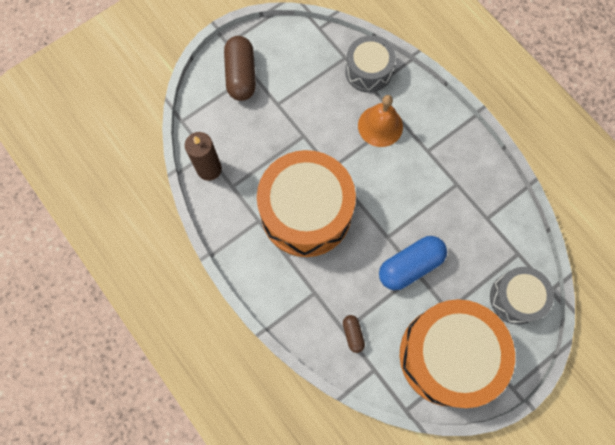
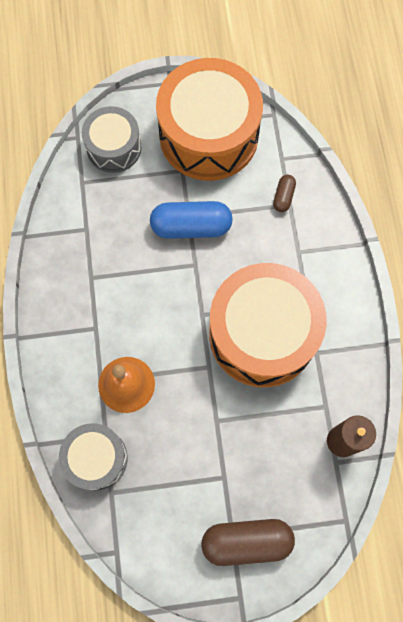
camera: 150 degrees left, 0 degrees up
(241, 75) = (246, 541): brown capsule -> brown capsule turned 60 degrees clockwise

